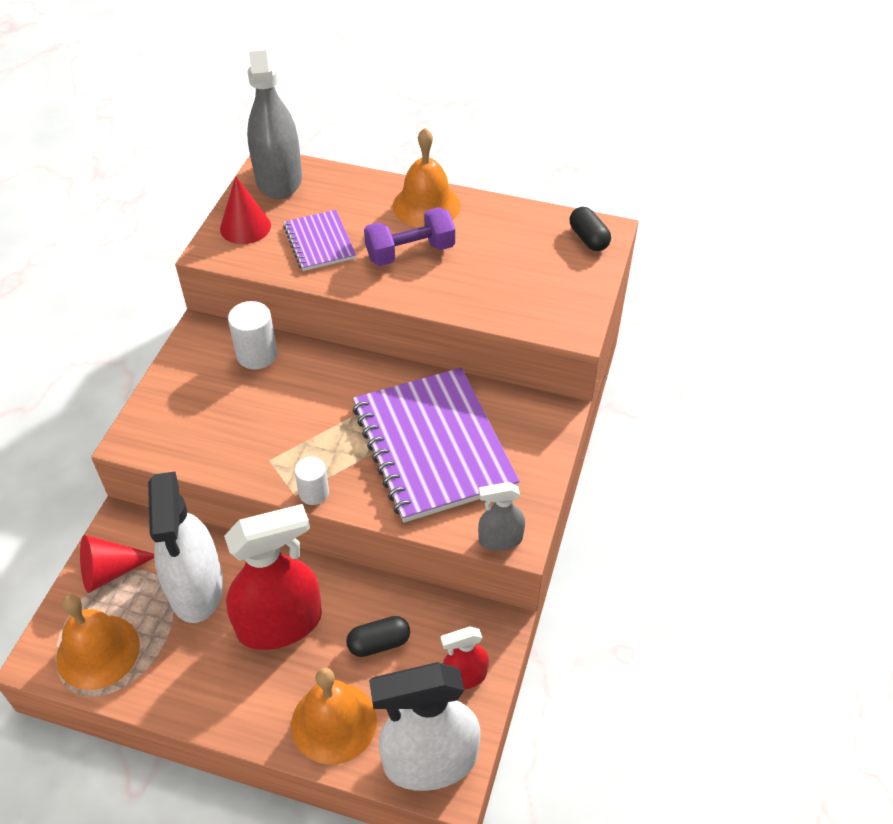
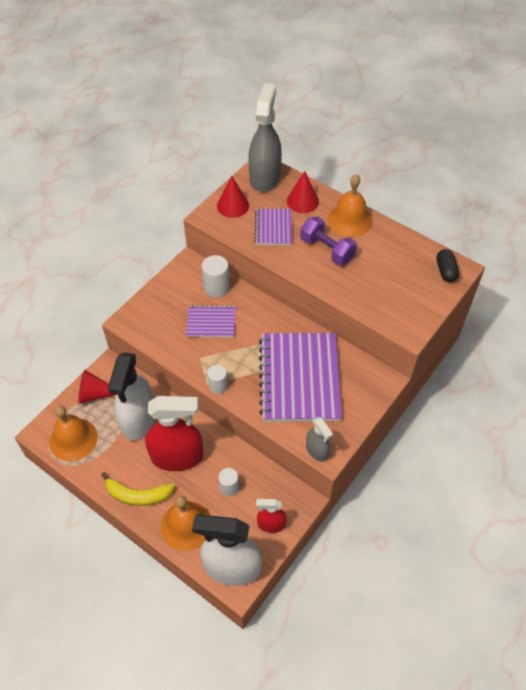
camera: 20 degrees right, 5 degrees up
(238, 703) = (138, 495): none -> yellow banana
(267, 405) = (211, 322): none -> purple notebook
(348, 197) = (302, 201): none -> red cone
(379, 643) = (229, 487): black capsule -> white cylinder
(410, 252) = (327, 250): purple dumbbell -> purple dumbbell turned 45 degrees clockwise
(500, 539) = (317, 450): grey spray bottle -> grey spray bottle turned 135 degrees counterclockwise

